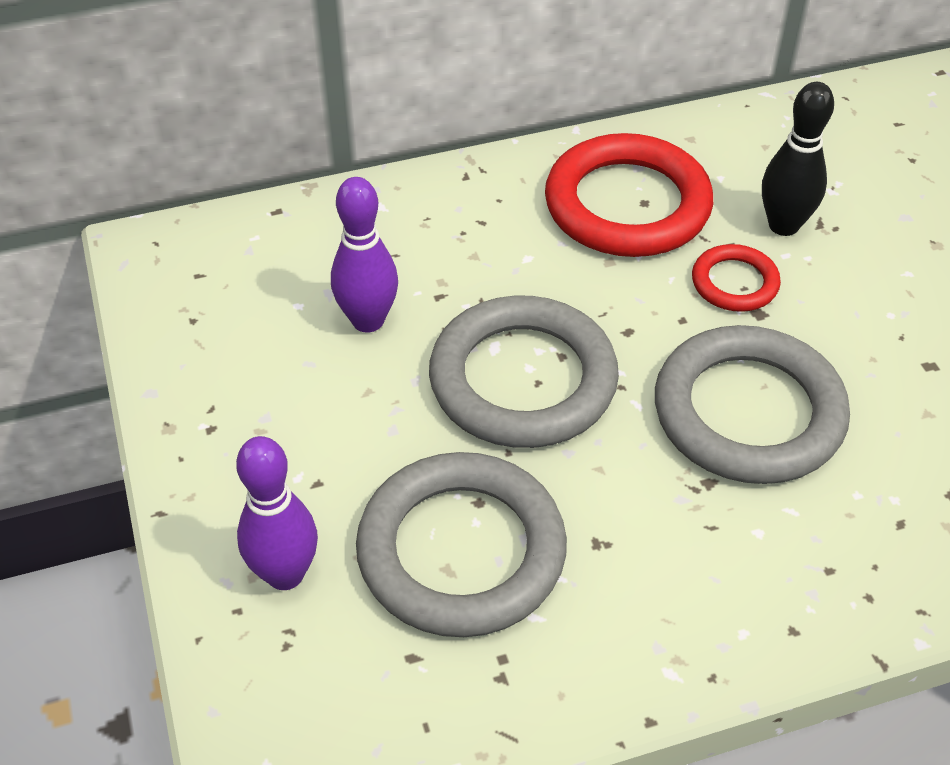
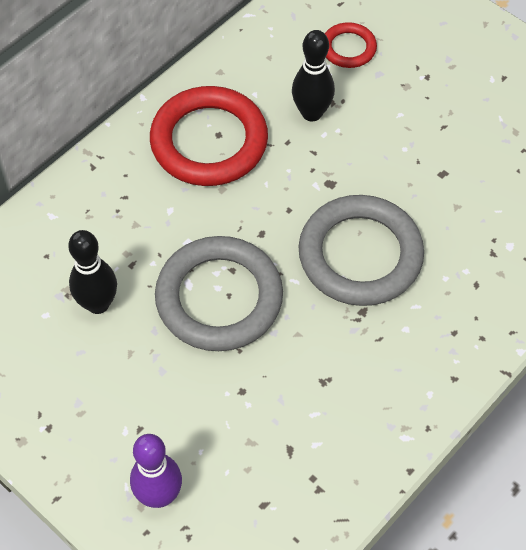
camera: 30 degrees left, 10 degrees up
(368, 320) = (98, 304): purple bowling pin -> black bowling pin
(461, 551) = (251, 427): grey ring -> none
(734, 283) = (305, 169): red ring -> red ring (348, 48)

